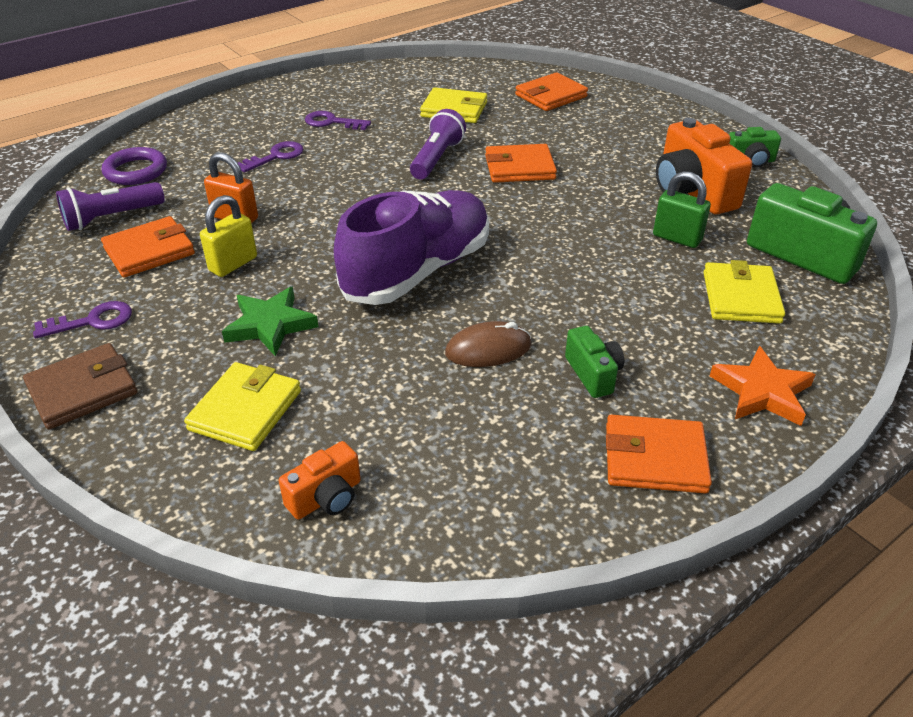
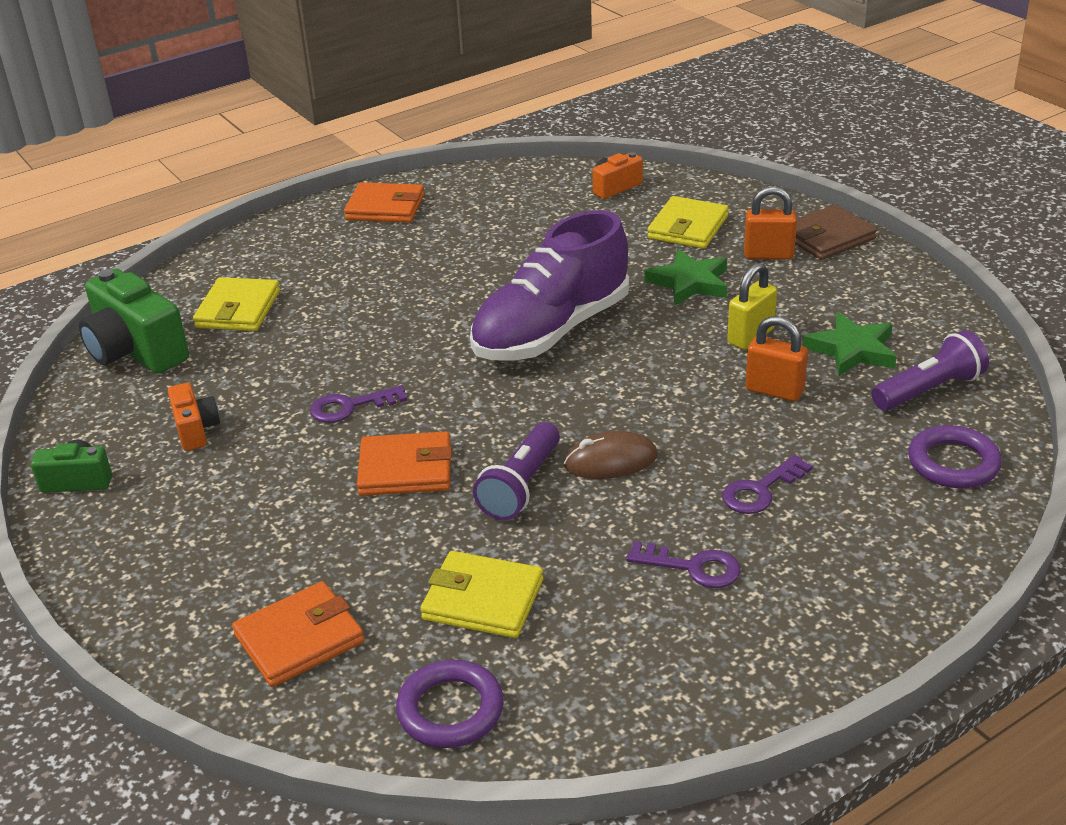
camera: 175 degrees left, 5 degrees down
(92, 321) = (860, 284): purple key -> purple key (350, 407)
(149, 251) = (852, 350): orange wallet -> green star
(167, 363) = (768, 255): none -> orange padlock
(464, 76) = (450, 710): none -> purple ring
(488, 349) = (490, 267): brown mouse -> brown mouse (610, 461)
(593, 374) = (407, 252): green camera -> none
(677, 238) = (258, 368): green padlock -> none
(692, 192) = (196, 430): orange camera -> orange camera, size x0.54
(762, 392) = (279, 243): orange star -> none

